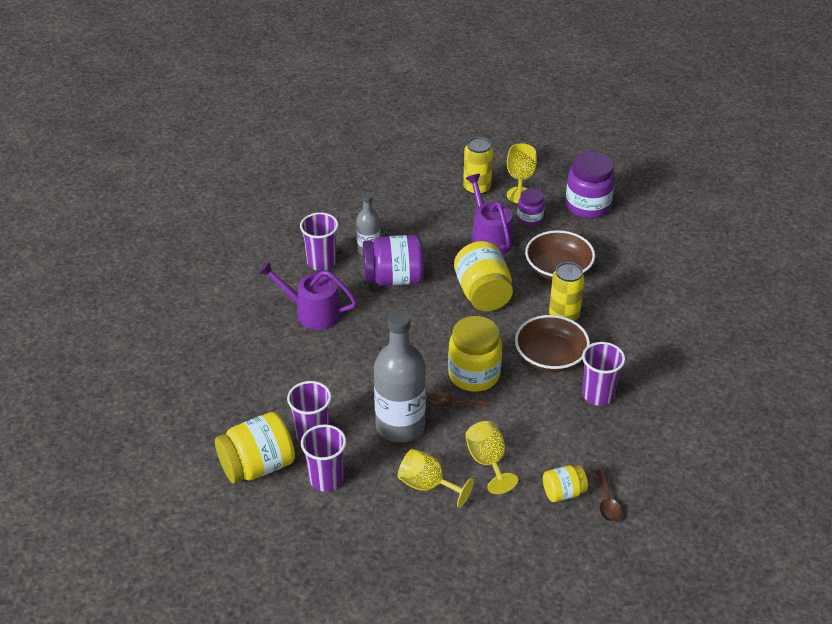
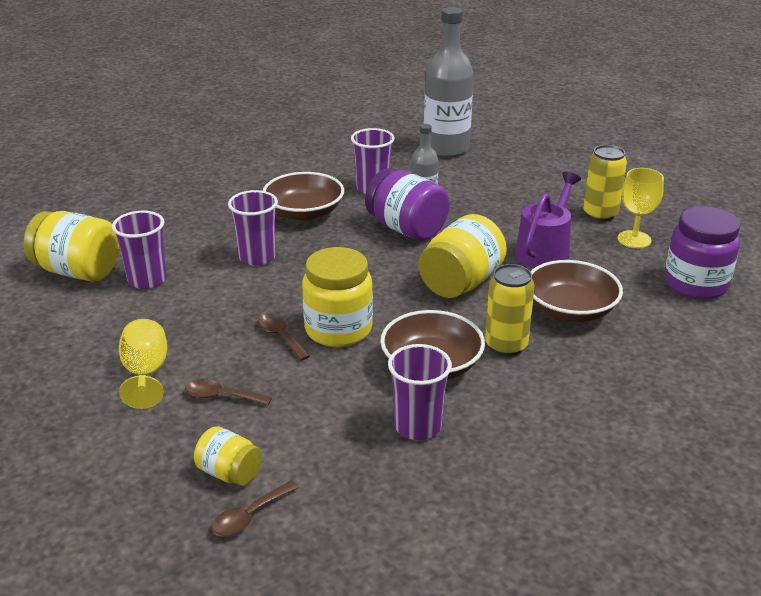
camera: 50 degrees right, 10 degrees down
(313, 312) = (304, 212): purple watering can -> brown bowl
(326, 479) = (96, 312): purple cup -> purple cup (257, 257)
(400, 426) = (213, 320): grey bottle -> grey bottle (446, 148)
(488, 462) = (221, 396): yellow goblet -> brown spoon
(530, 219) = (612, 260): purple jar -> none

